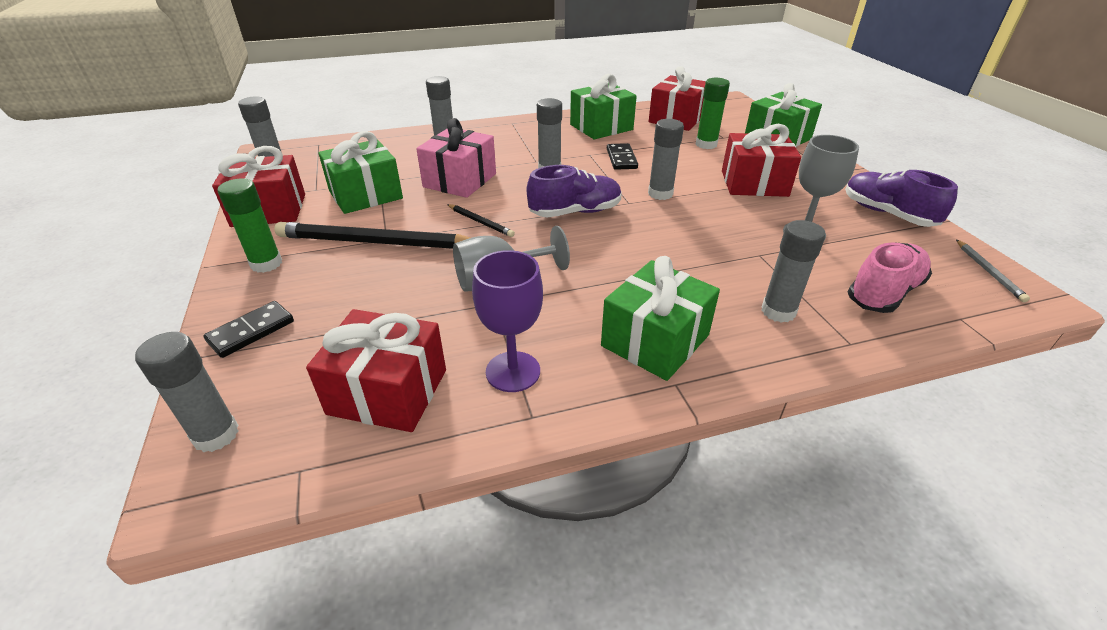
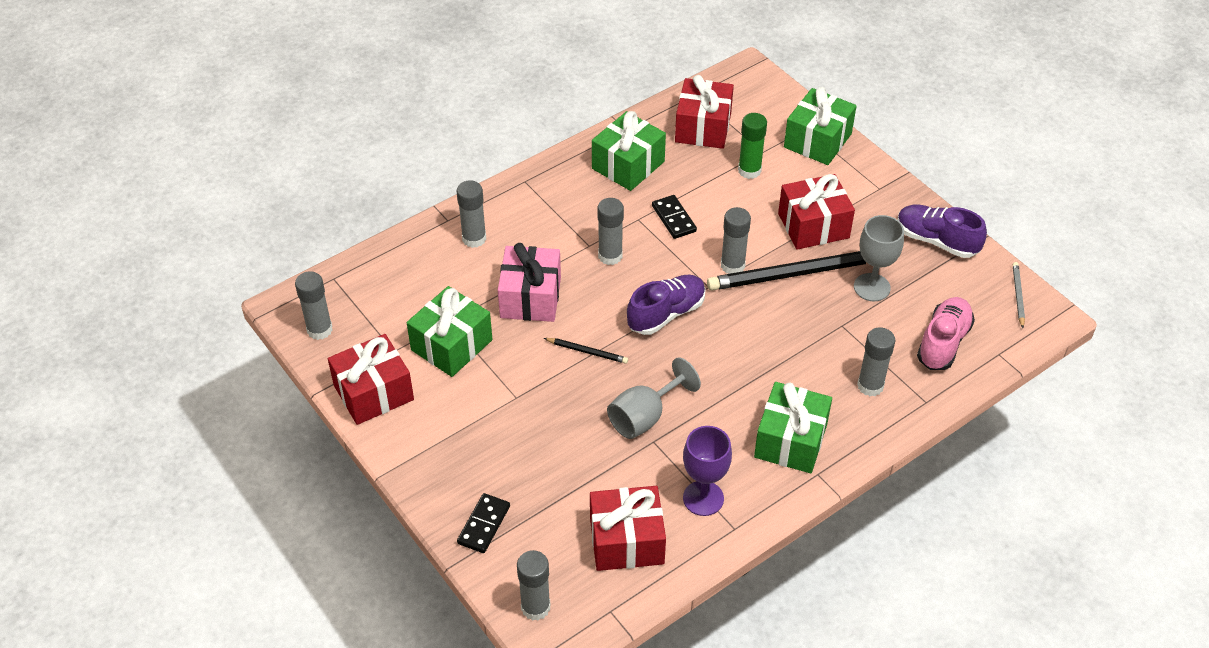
camera: 20 degrees left, 10 degrees up
(266, 264) = (433, 457): green glue stick -> none
(376, 242) = (510, 404): black pencil -> black pencil (794, 274)
(988, 272) = (1018, 296): grey pencil -> grey pencil turned 150 degrees counterclockwise

